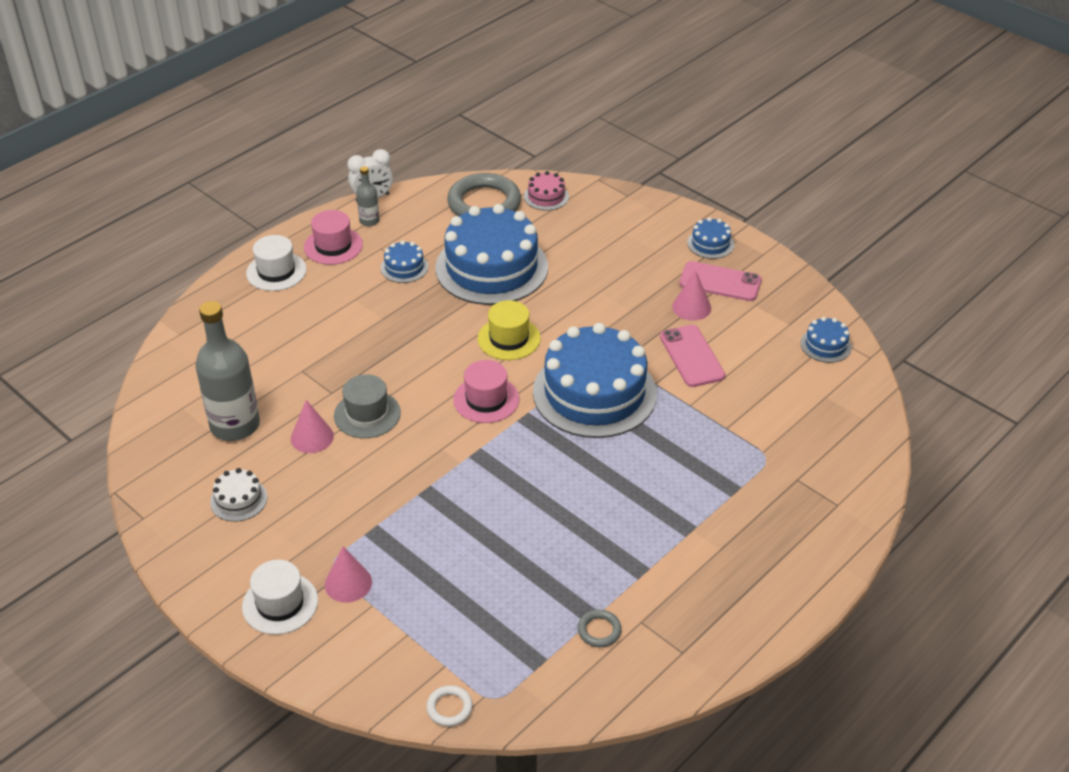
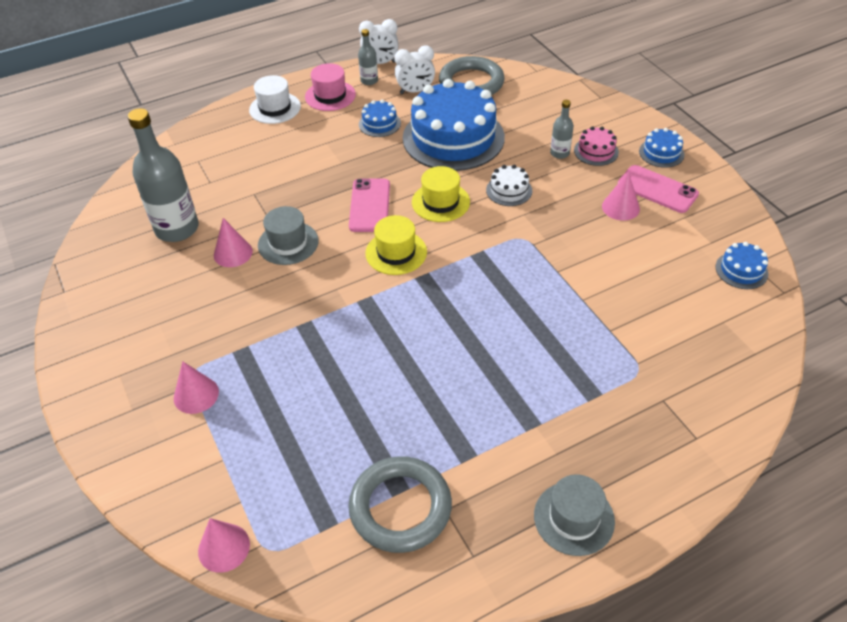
camera: 20 degrees right, 5 degrees up
(239, 499) = (146, 294): white cake -> white cake (509, 190)
(280, 603) = (130, 398): white hat -> none
(427, 223) = (415, 91): none -> white clock
(449, 708) = (224, 547): white ring -> pink cone
(486, 399) = (396, 252): pink hat -> yellow hat
(546, 196) = (527, 86): pink cake -> pink cake (596, 151)
(594, 393) = (496, 268): blue cake -> none
(599, 630) = (400, 507): grey ring -> grey ring, size x2.27
(609, 263) = (559, 153): none -> grey bottle
(692, 356) = (603, 253): pink phone -> pink phone (370, 205)
(757, 598) = (574, 518): none -> grey hat

